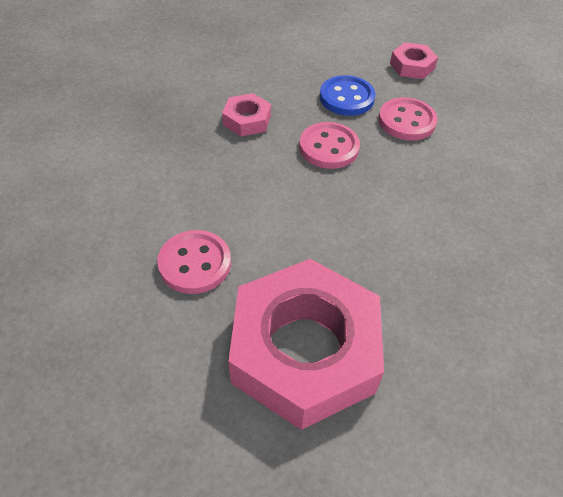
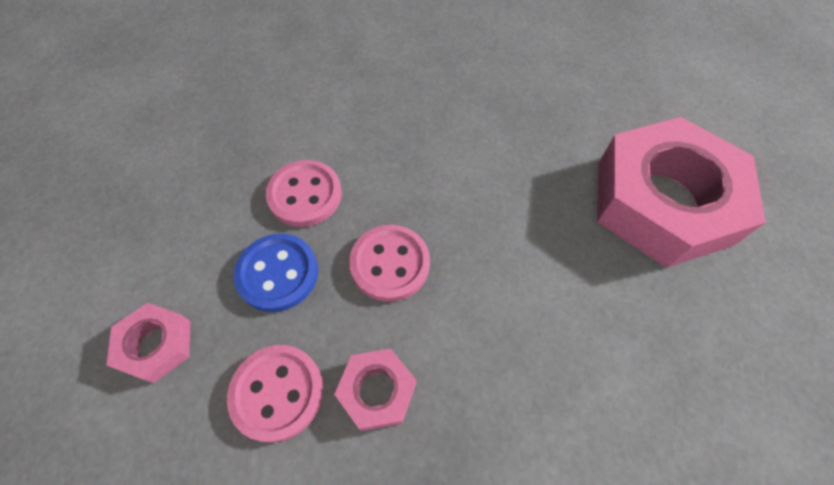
camera: 110 degrees left, 10 degrees up
(195, 263) = (646, 338): pink button -> pink button (277, 393)
(412, 66) = (178, 214): pink nut -> pink nut (156, 345)

